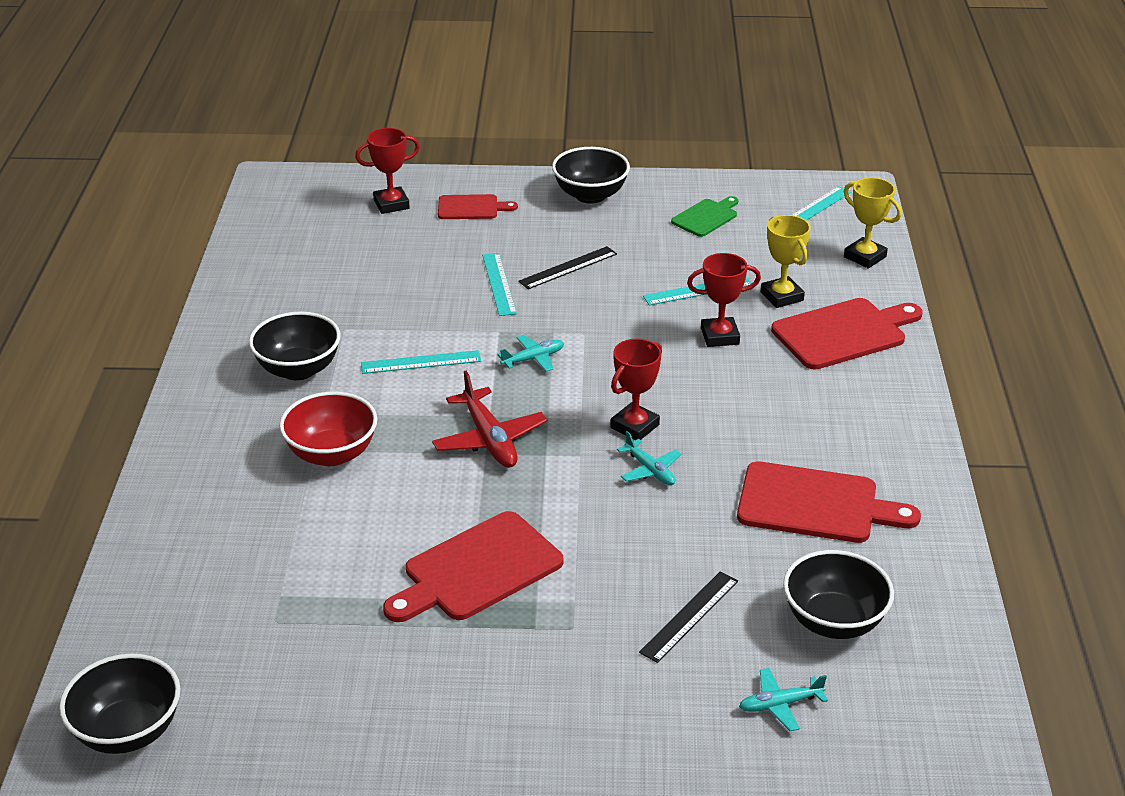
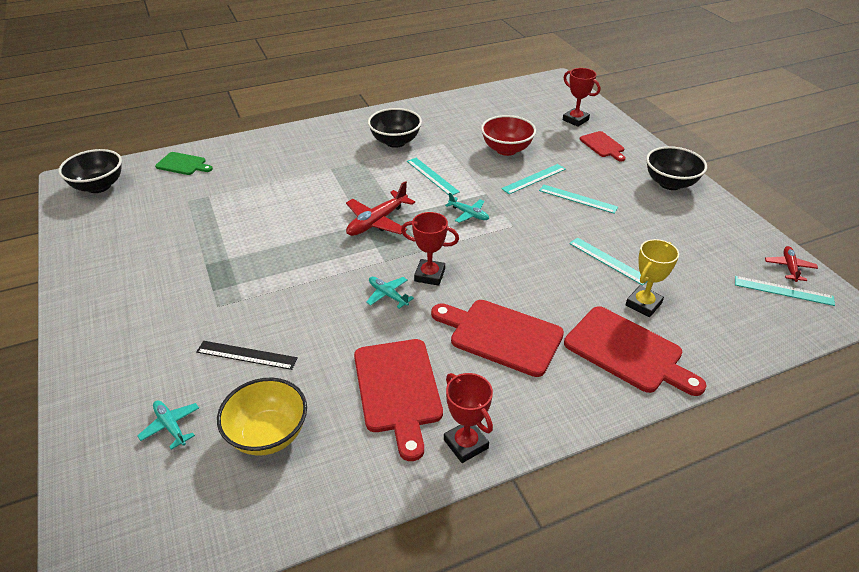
camera: 65 degrees right, 5 degrees up
(332, 454) = (330, 174): red bowl -> red bowl (506, 149)
(477, 570) = (255, 253): red cutting board -> red cutting board (501, 335)
(568, 268) = (578, 199): black ruler -> turquoise ruler
(650, 470) = (388, 295): turquoise plane -> turquoise plane turned 105 degrees clockwise
(706, 217) = (705, 239): green cutting board -> green cutting board (183, 164)
(720, 336) = (563, 286): red trophy -> red trophy (466, 444)
(783, 190) = (789, 267): none -> red plane
(833, 621) = (268, 434): black bowl -> yellow bowl
(865, 257) = (748, 338): yellow trophy -> none

